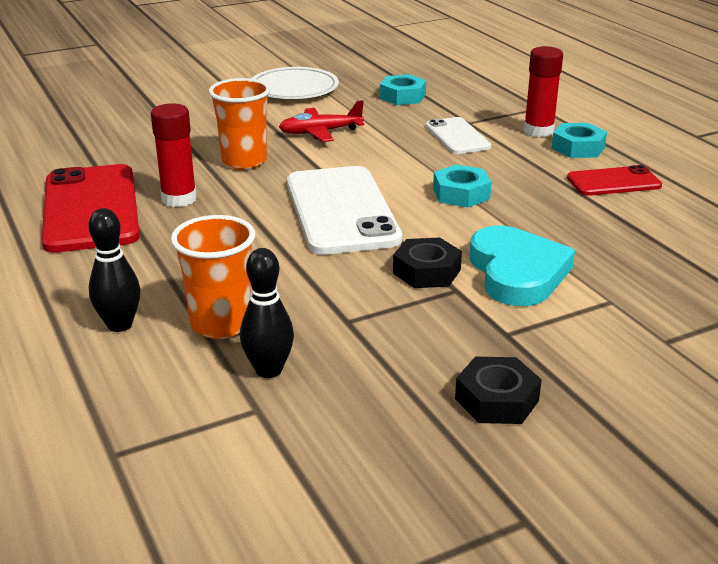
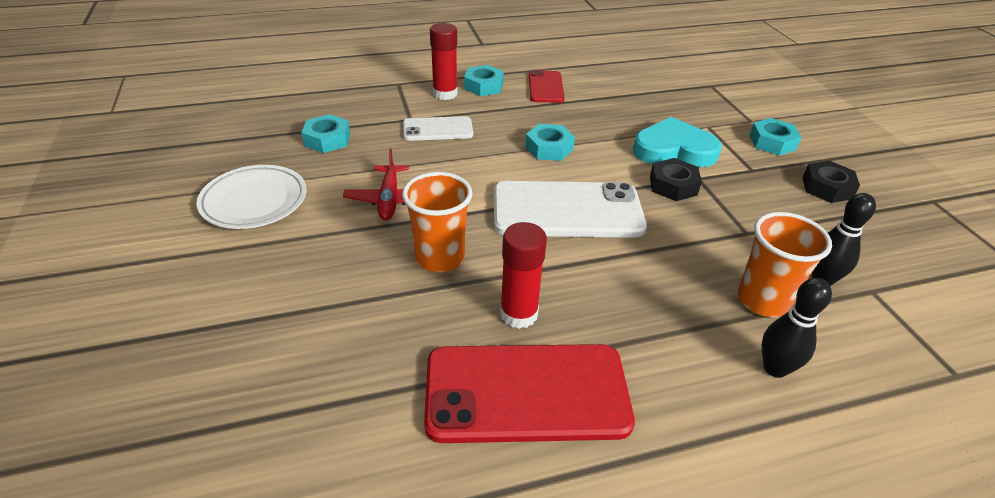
camera: 80 degrees left, 10 degrees up
(606, 357) = (772, 142): none -> turquoise nut

